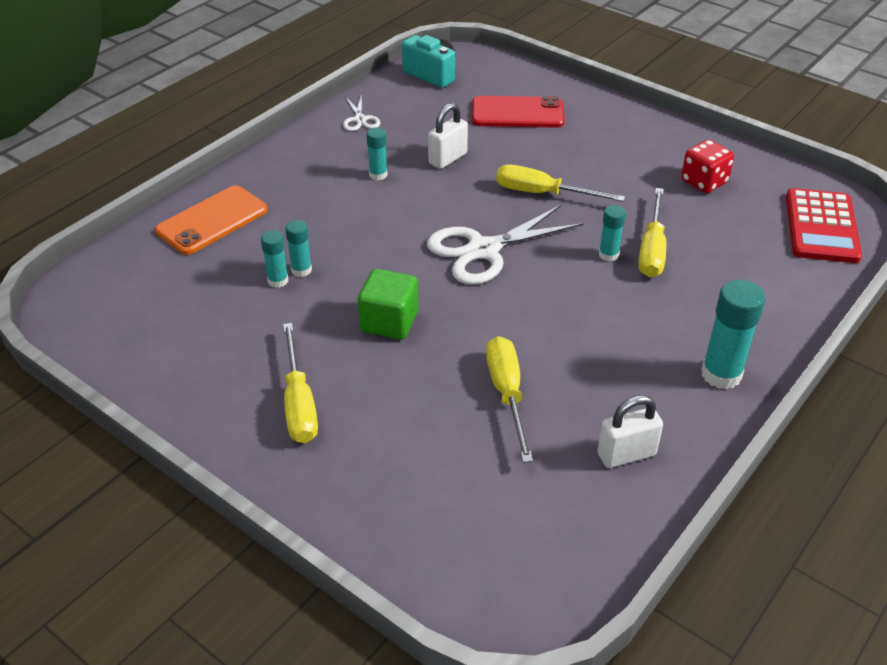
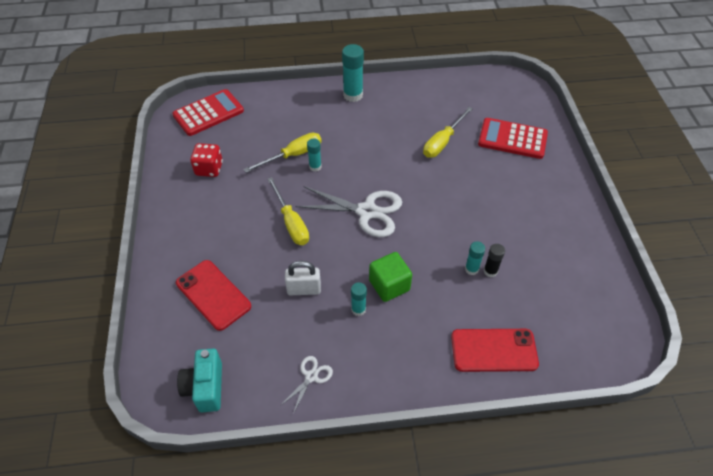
camera: 135 degrees left, 10 degrees up
(212, 221) = (494, 350): orange phone -> red phone
(278, 281) = (490, 271): turquoise glue stick -> black glue stick
(299, 403) = (535, 196): yellow screwdriver -> none
(389, 322) = (456, 206): green cube -> green cube (389, 285)
(414, 475) = (512, 139): none -> red calculator
(626, 454) = (426, 96): white padlock -> none

